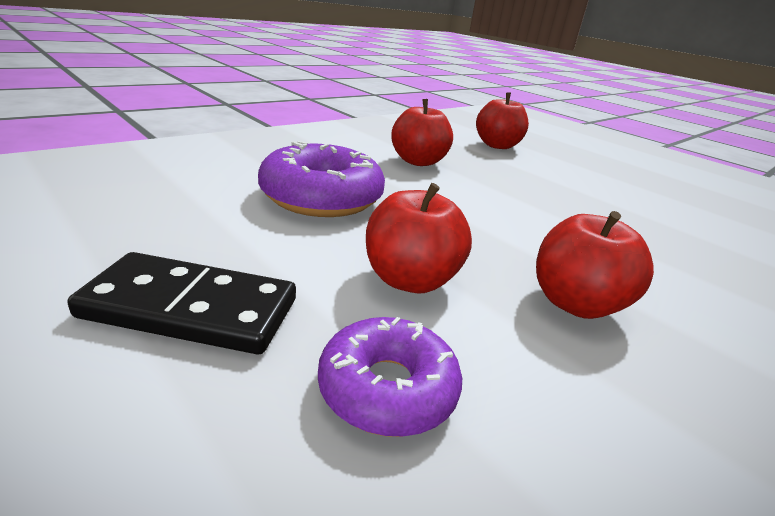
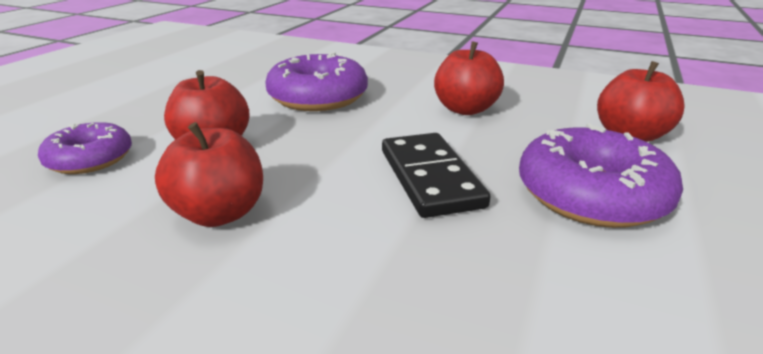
camera: 70 degrees right, 0 degrees up
(191, 308) = (147, 105): black domino -> black domino (430, 178)
(568, 179) = (591, 194): none -> purple donut

